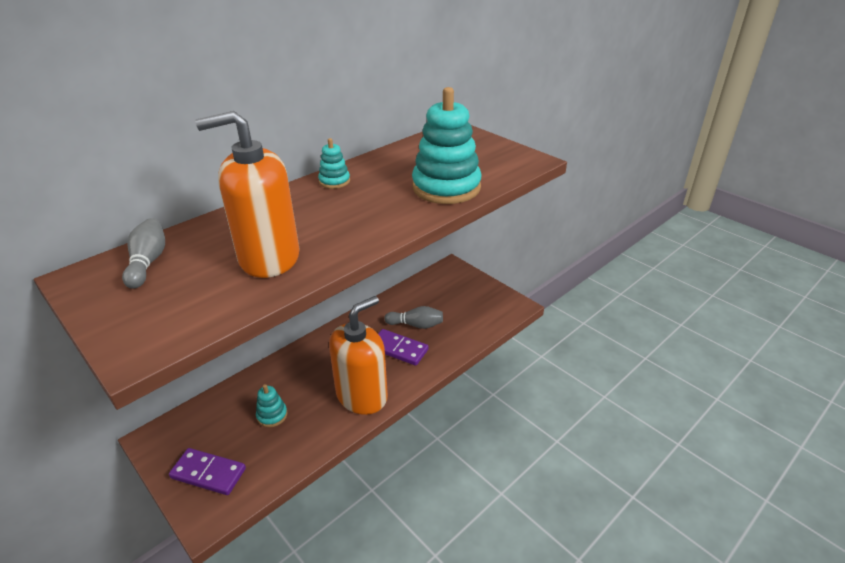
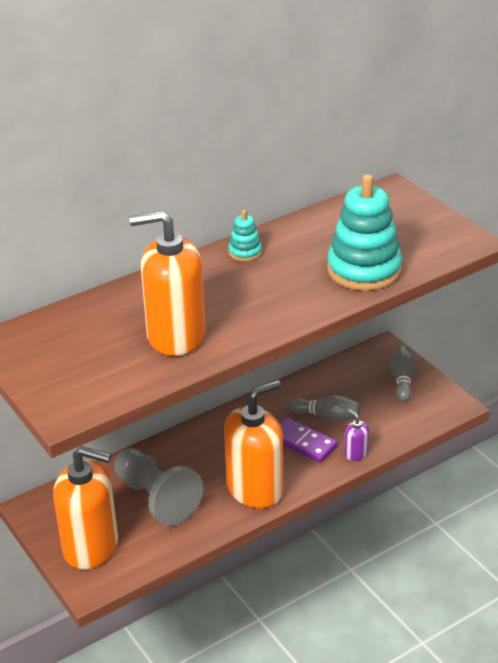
camera: 10 degrees right, 0 degrees up
(148, 262) = (63, 330): grey bowling pin -> grey bowling pin (402, 380)
(208, 473) = (91, 546): purple domino -> orange soap dispenser
(272, 415) = (156, 498): turquoise stacking toy -> grey pawn
(444, 354) = (355, 453): none -> purple soap dispenser

